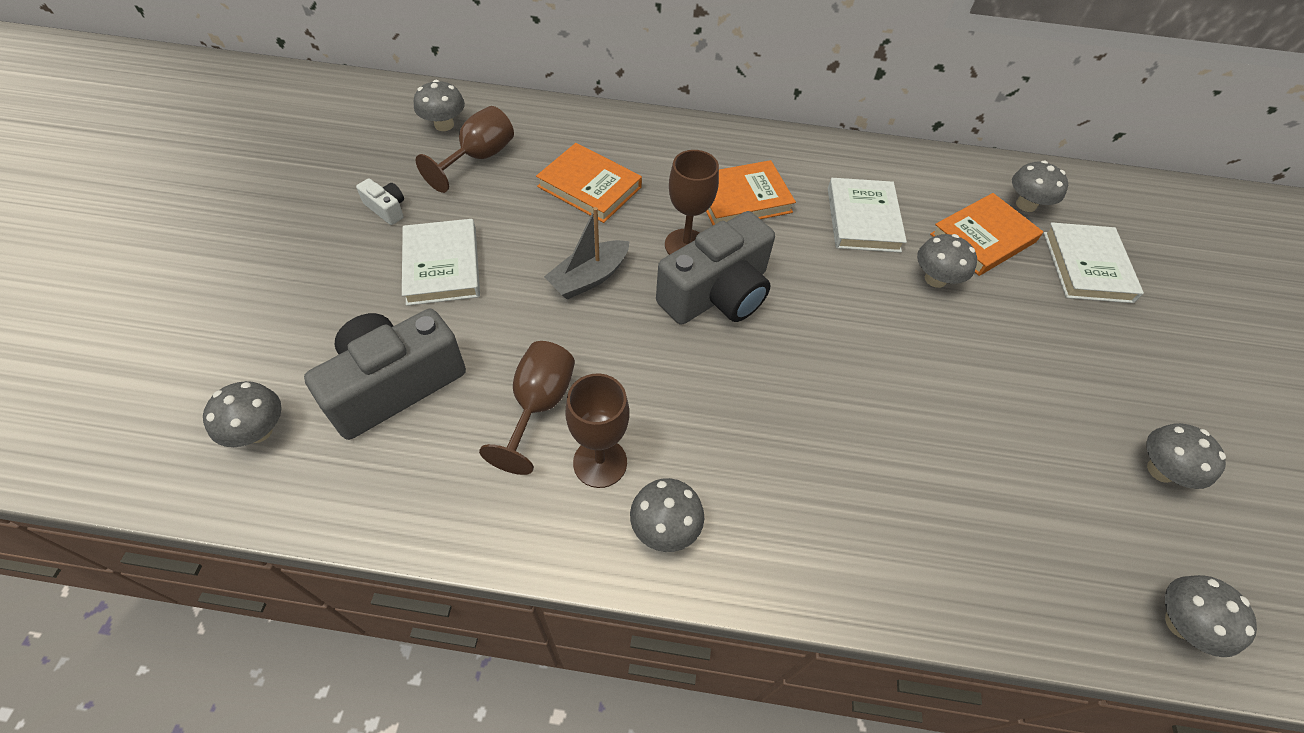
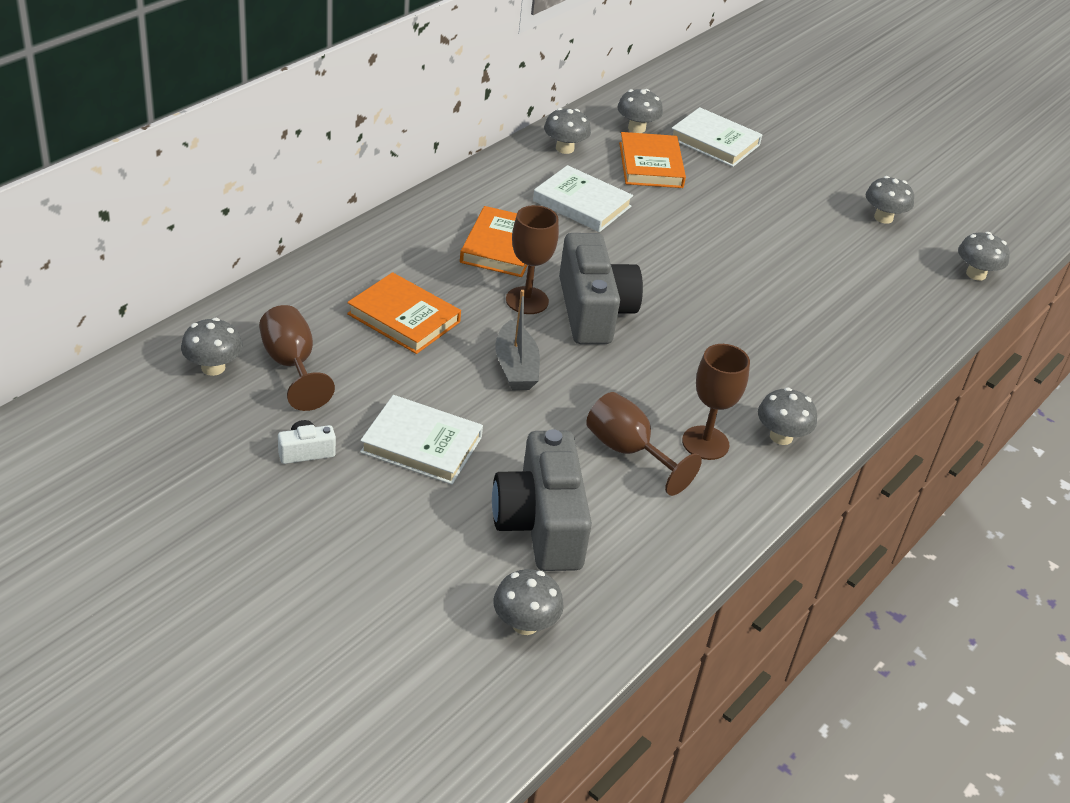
camera: 60 degrees left, 15 degrees down
(589, 187) = (403, 318): orange book -> orange book turned 60 degrees clockwise
(935, 279) = (669, 207): grey mushroom -> grey mushroom (564, 148)

